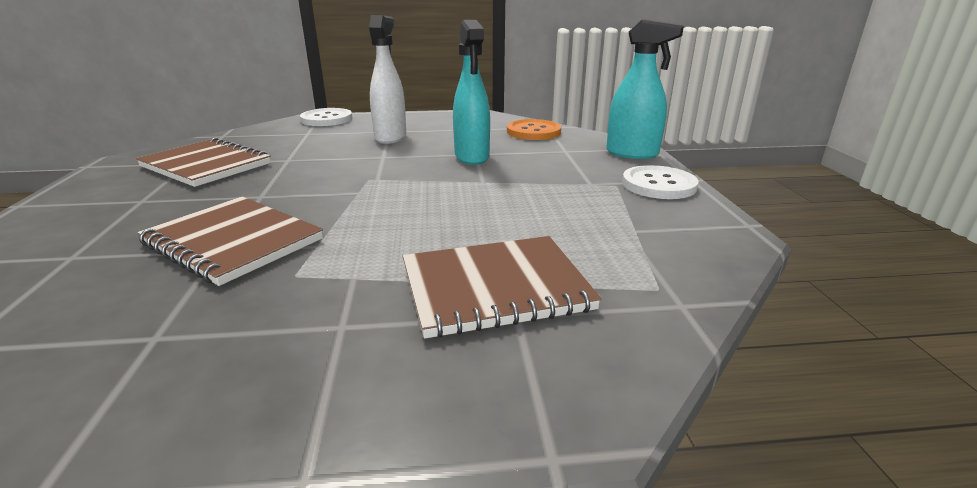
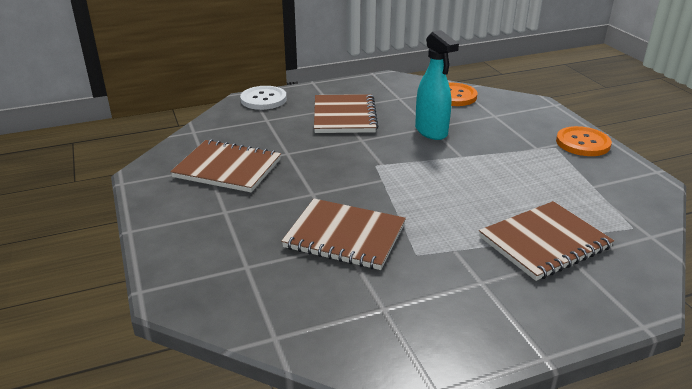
camera: 15 degrees left, 5 degrees up
(391, 137) = (344, 116): white spray bottle -> brown notebook
(632, 153) = (545, 113): turquoise spray bottle -> none
(659, 185) = (582, 143): white button -> orange button

